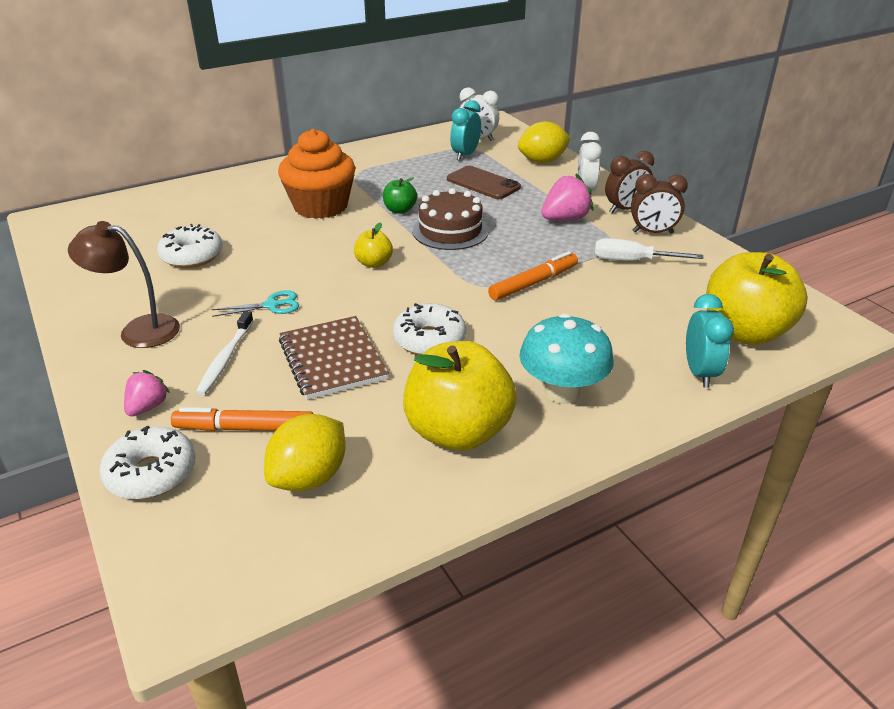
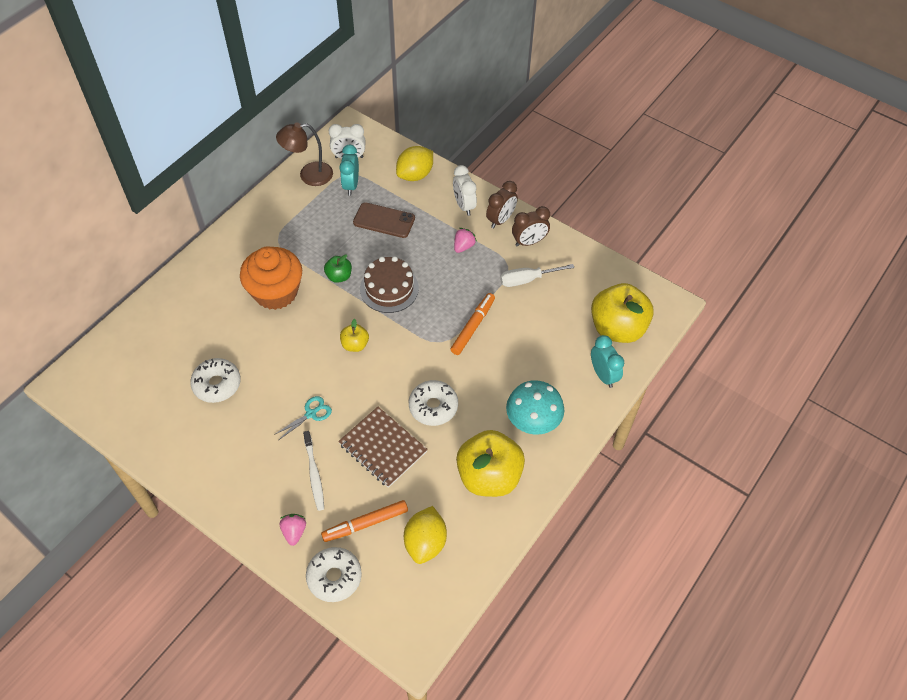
camera: 25 degrees left, 20 degrees up
(138, 330) = (236, 472): brown lamp -> brown lamp (309, 175)
(565, 219) = (463, 246): pink strawberry -> pink strawberry, size x0.63

